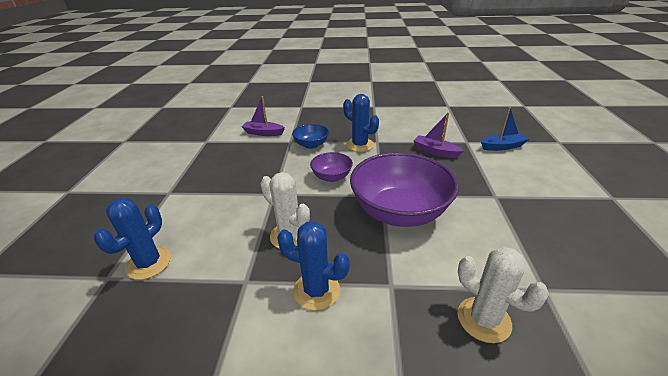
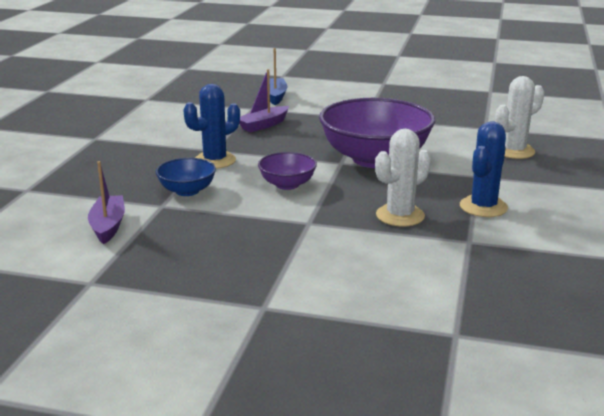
camera: 80 degrees left, 10 degrees down
(149, 263) = (432, 305): blue cactus -> none
(263, 133) = (108, 226): purple boat -> purple boat turned 150 degrees clockwise

